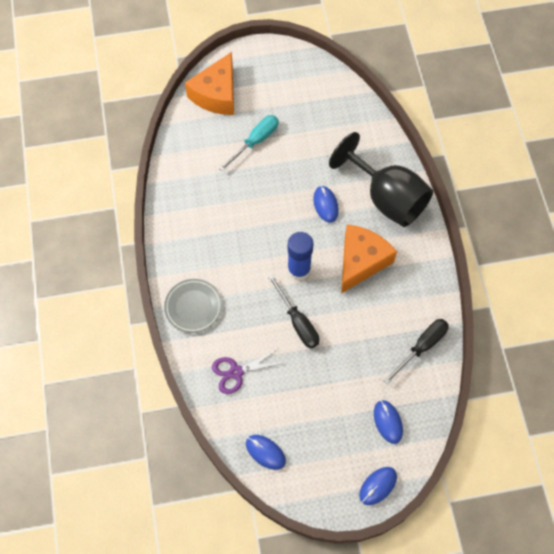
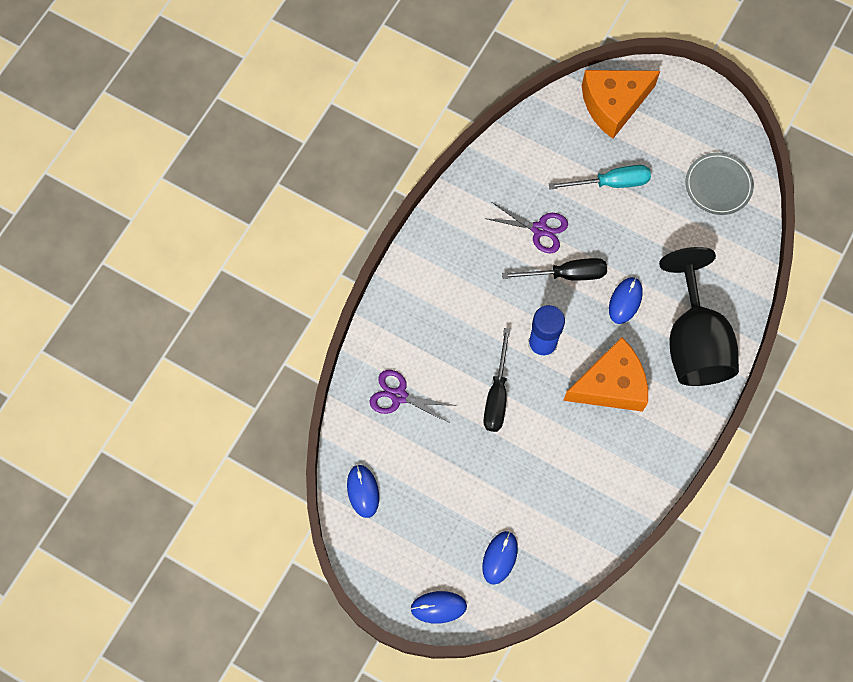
camera: 40 degrees right, 5 degrees up
(193, 307) = (411, 302): grey plate -> grey plate (718, 185)
(236, 201) = (539, 229): none -> purple scissors
(422, 347) = (596, 515): black screwdriver -> black screwdriver (566, 274)

